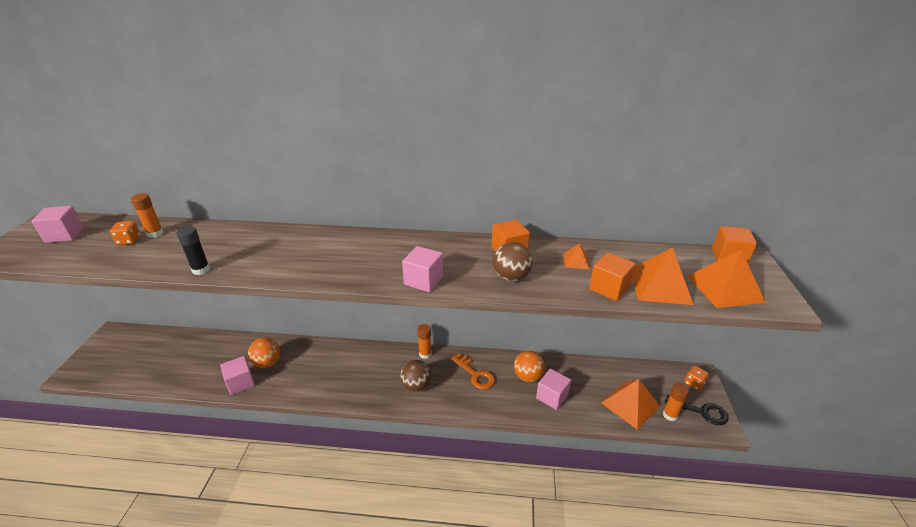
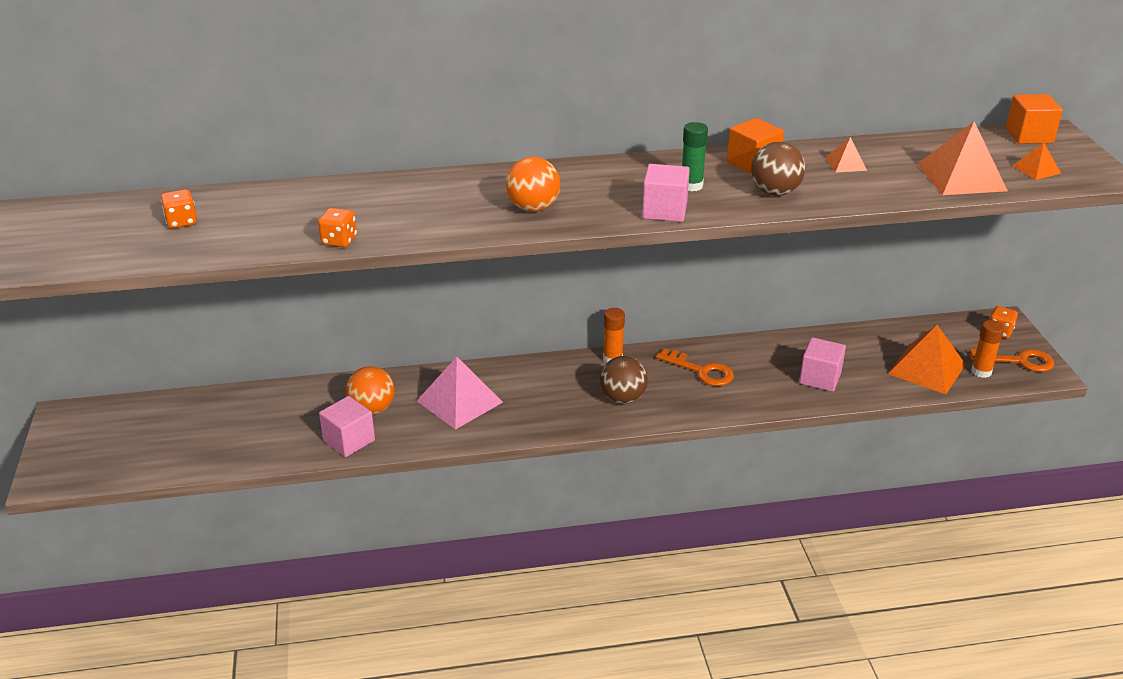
camera: 15 degrees left, 0 degrees up
(64, 235) = (62, 228): pink cube -> none
(155, 233) = (212, 208): orange glue stick -> none
(201, 270) = (339, 241): black glue stick -> orange dice
(319, 367) = (459, 401): none -> pink pyramid
(455, 262) = (691, 186): none -> green glue stick
(528, 376) = (776, 361): orange ball -> orange ball (533, 208)
(609, 288) = (902, 187): orange cube -> none
(701, 411) = (1018, 361): black key -> orange key
(725, 288) = (1036, 169): orange pyramid -> orange pyramid, size x0.50

